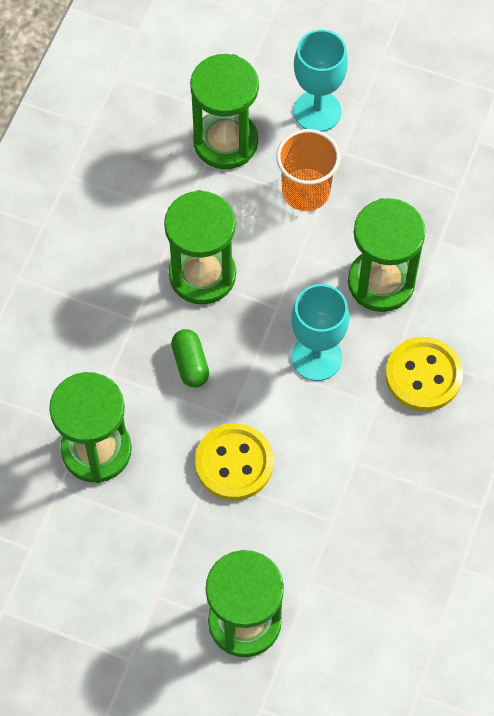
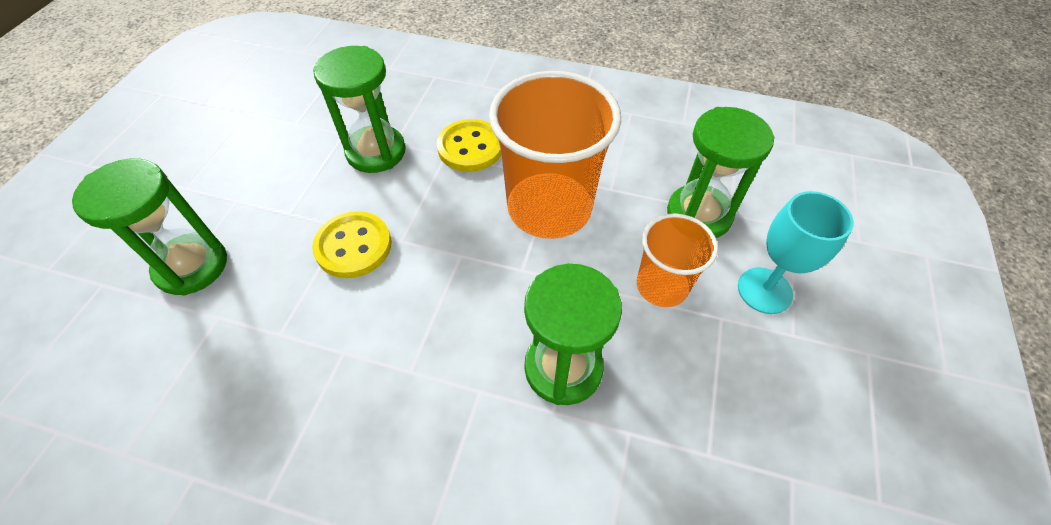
camera: 85 degrees right, 10 degrees down
(190, 364) = (456, 206): green capsule -> none
(202, 275) = (549, 208): green hourglass -> orange cup
(316, 357) = (466, 308): turquoise goblet -> none
(423, 375) = (445, 422): yellow button -> yellow button (470, 147)

